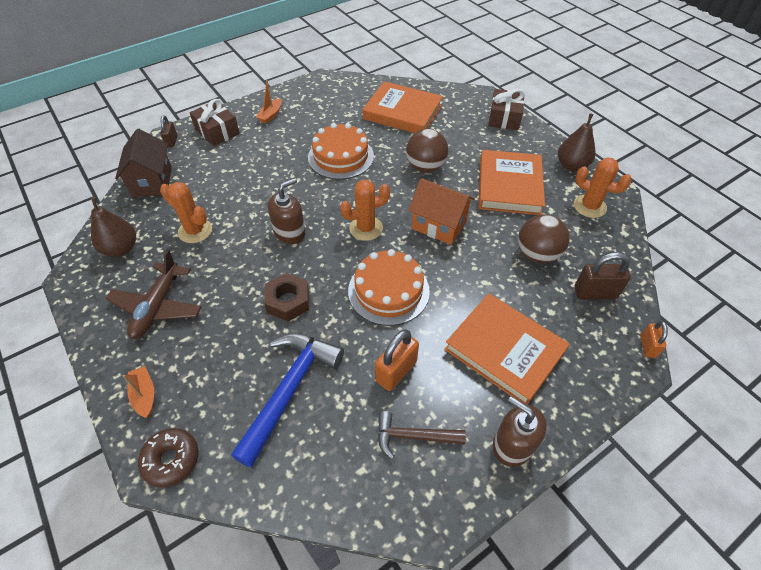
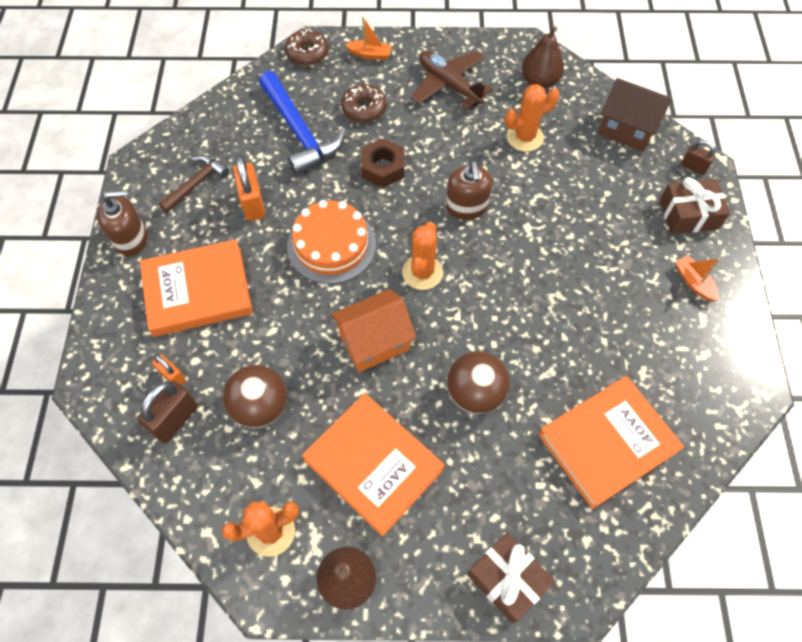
camera: 125 degrees right, 10 degrees up
(226, 355) = (364, 108): none -> brown donut
(341, 157) = (557, 313): orange cake -> none
(647, 346) = (91, 411): orange padlock -> orange padlock (172, 376)

